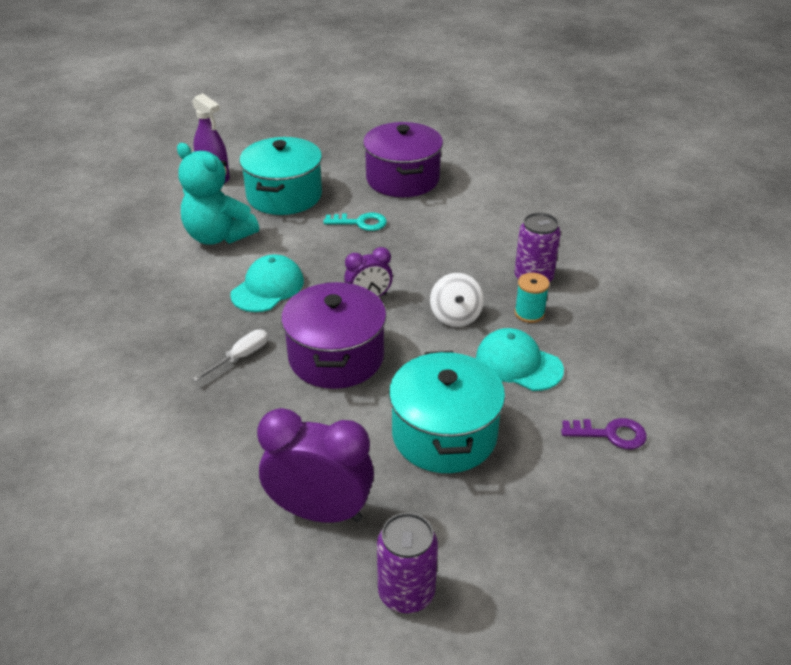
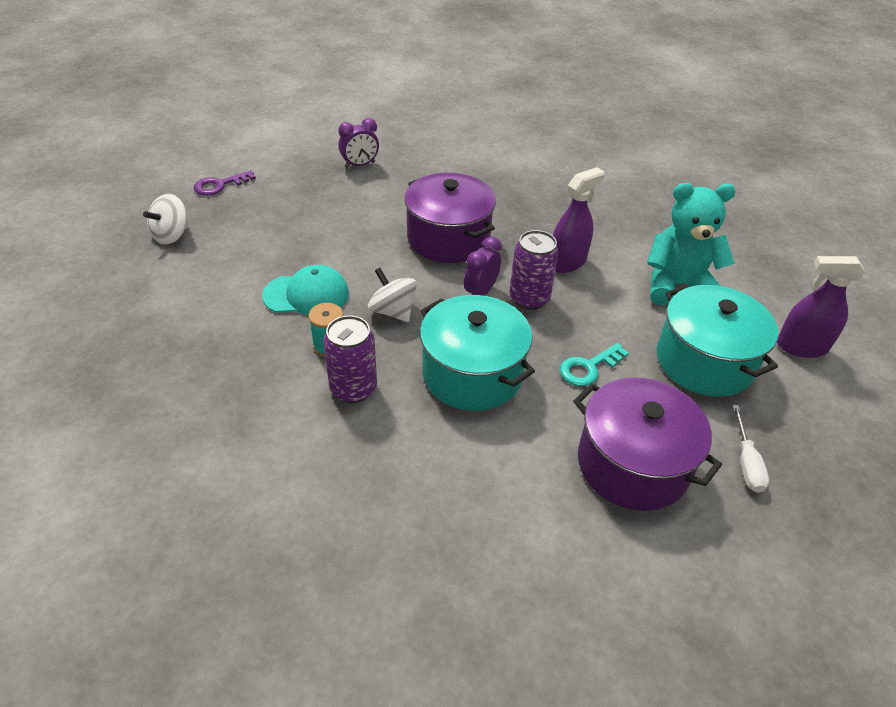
camera: 140 degrees right, 5 degrees up
(240, 357) = (510, 210): white screwdriver -> white screwdriver (746, 462)
(268, 288) = (567, 262): turquoise cap -> purple spray bottle
(320, 512) = (360, 165): purple clock -> purple clock, size x0.56
(406, 593) = (282, 156): purple can -> purple can (529, 299)
(444, 434) = (323, 226): turquoise pot -> turquoise pot (472, 374)
(610, 434) = (202, 274): purple key -> purple key (220, 185)
(626, 509) = (172, 235): none -> white spinning top

